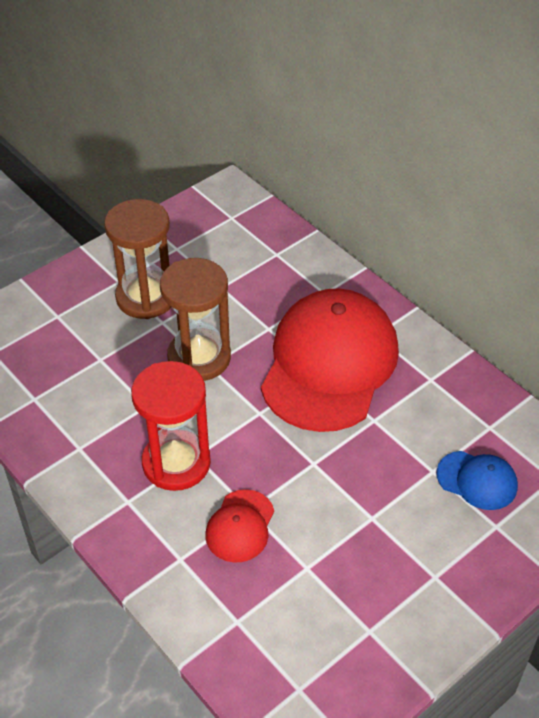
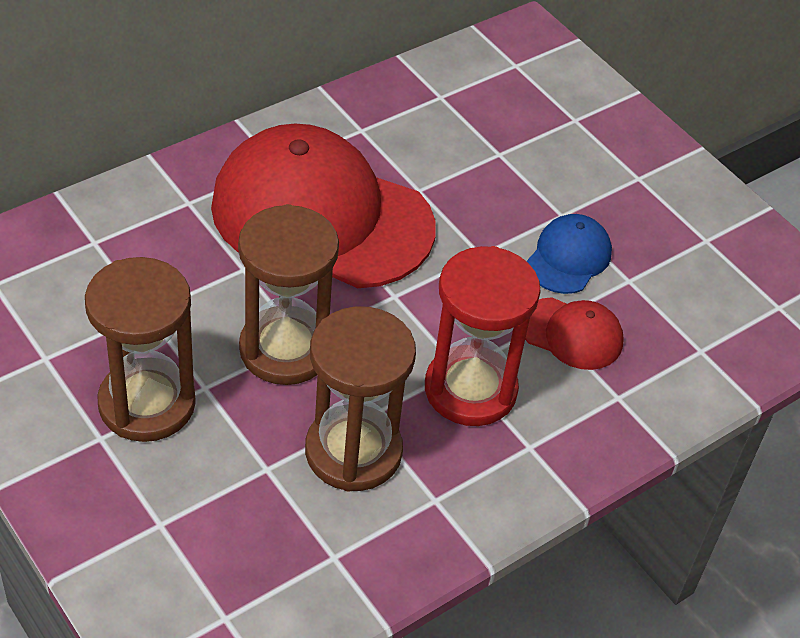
camera: 90 degrees left, 0 degrees up
(116, 401) = (353, 452): none -> brown hourglass
(477, 480) = (515, 121): blue cap -> blue cap (568, 257)

